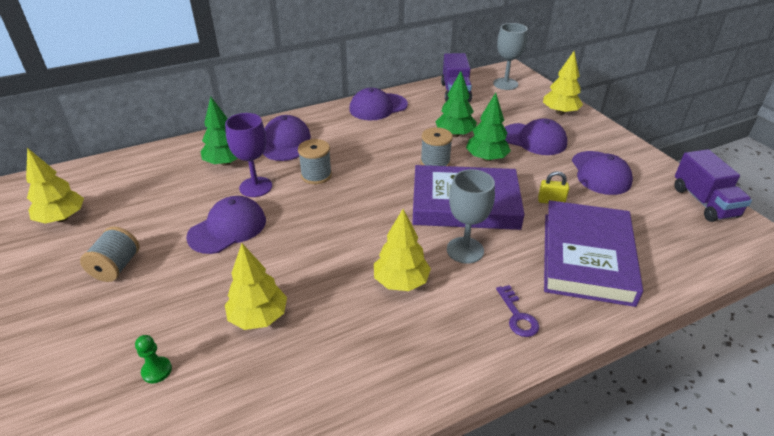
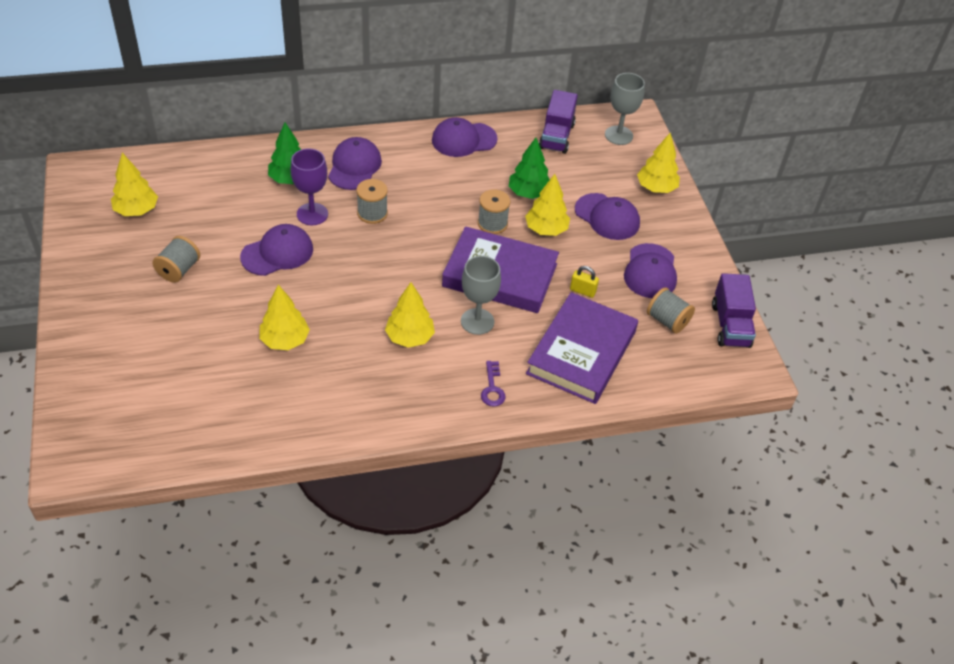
camera: 10 degrees right, 10 degrees up
(157, 371) = (200, 364): green pawn -> none
(486, 158) = (546, 229): green tree -> yellow tree
(646, 210) = (667, 321): none -> grey spool

